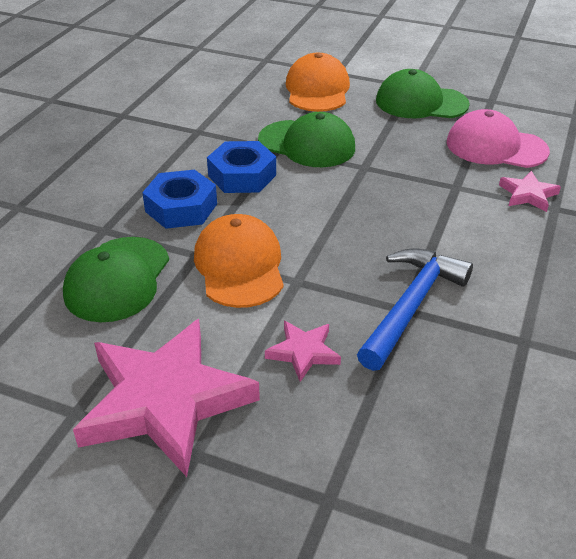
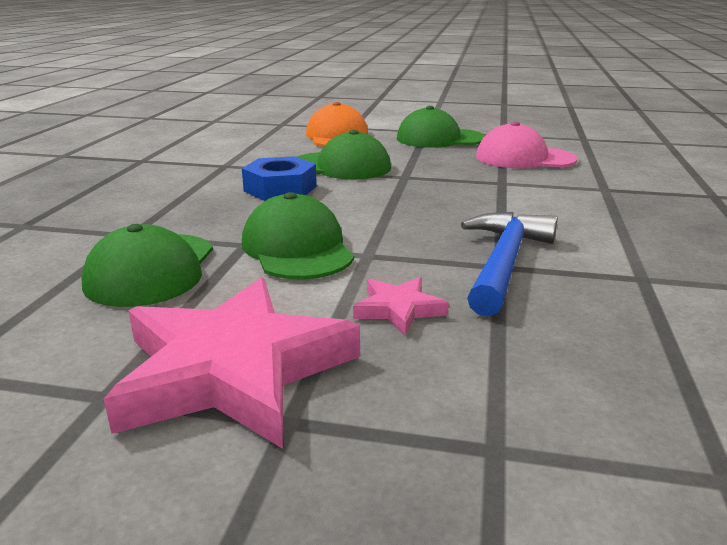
camera: 10 degrees left, 15 degrees down
(181, 207) = (219, 213): blue nut -> none
(239, 266) = (297, 248): orange cap -> green cap
(528, 194) = (574, 183): pink star -> none

